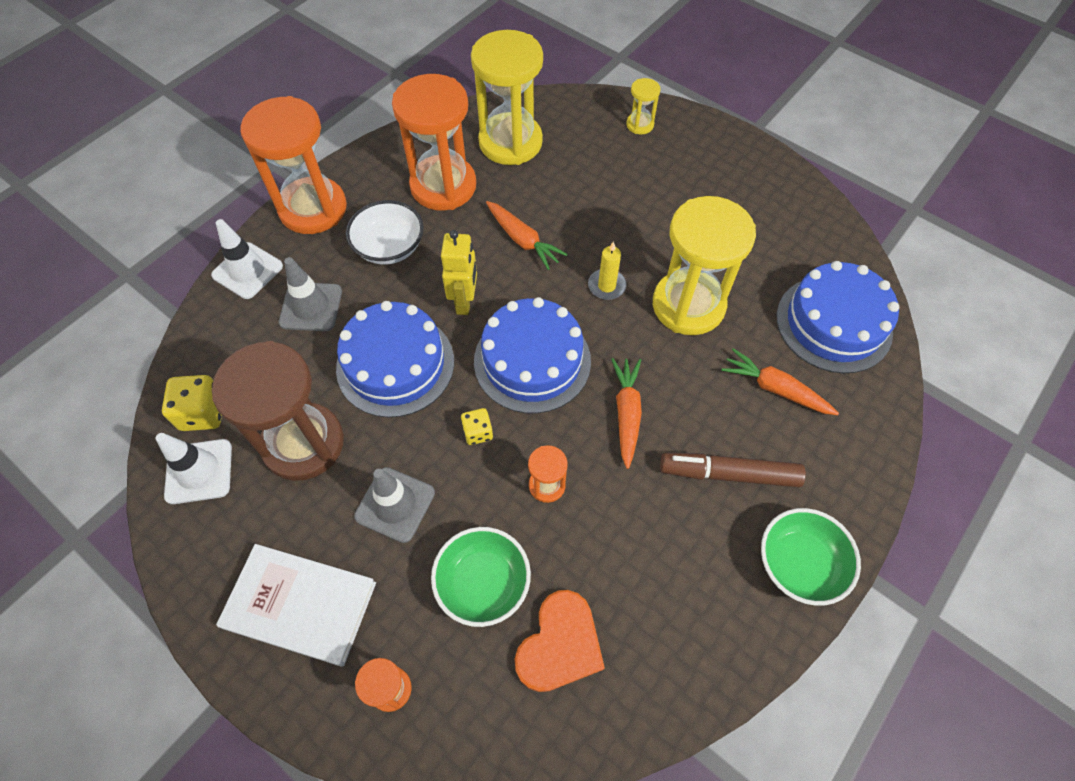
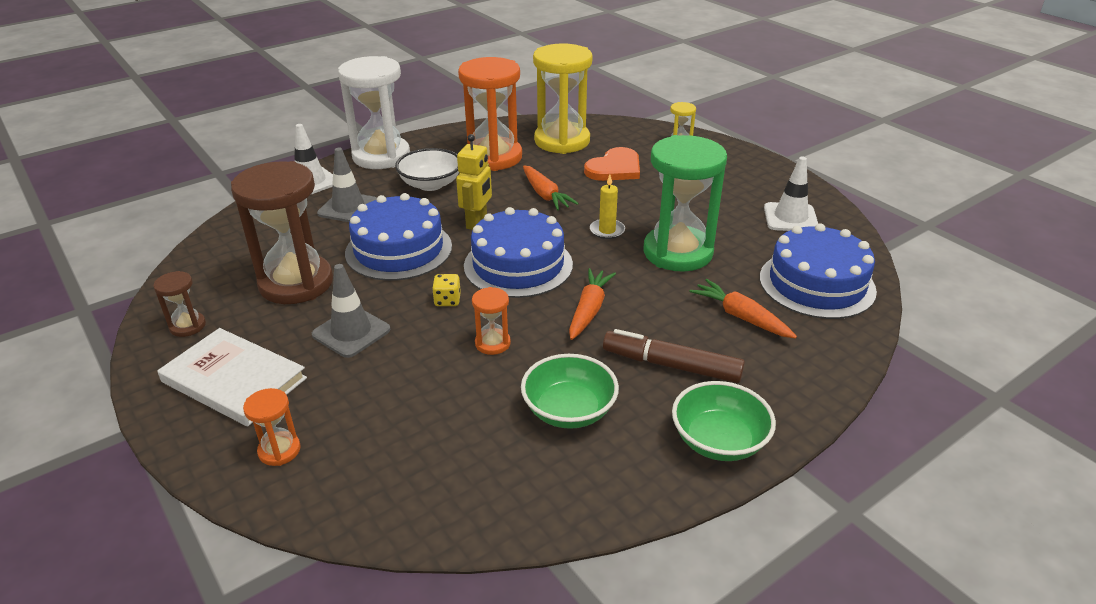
camera: 15 degrees right, 25 degrees down
(199, 471) = (203, 285): white traffic cone -> white traffic cone (790, 218)
(203, 413) = (227, 253): yellow dice -> none
(212, 538) = (188, 326): none -> brown hourglass
(313, 209) = (381, 156): orange hourglass -> white hourglass
(483, 583) = (401, 396): green bowl -> green bowl (569, 410)
(560, 644) = (451, 451): orange heart -> orange heart (615, 168)
(688, 305) = (677, 252): yellow hourglass -> green hourglass

